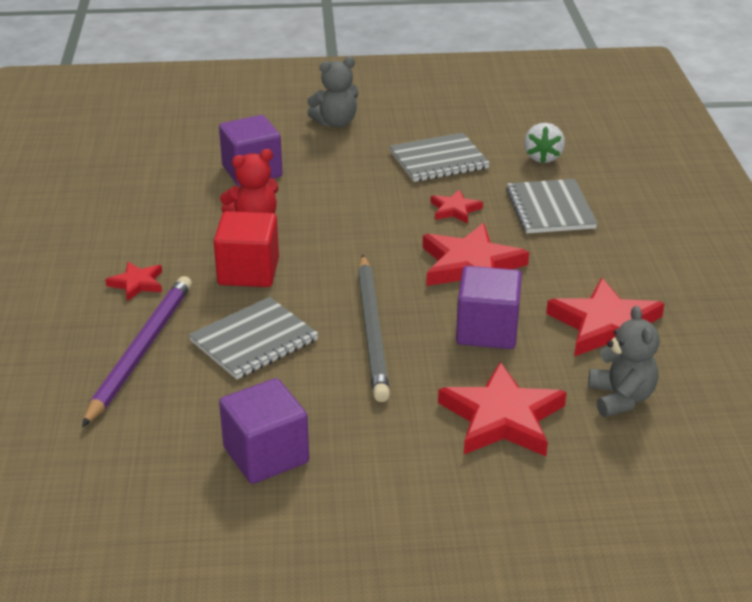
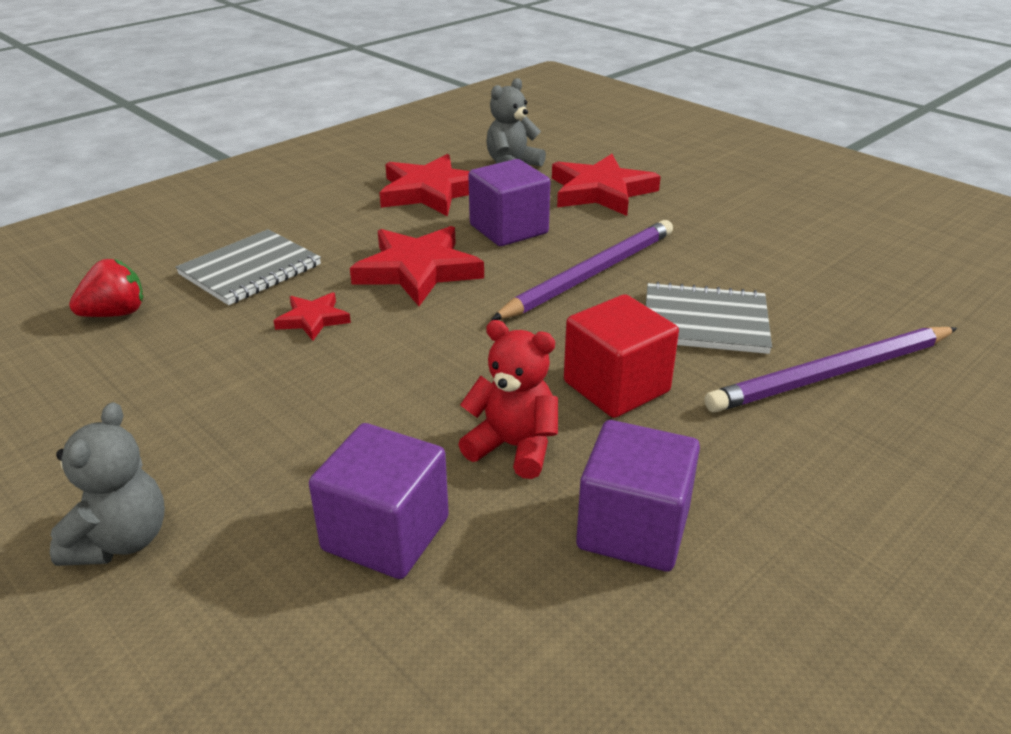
camera: 130 degrees left, 0 degrees up
(137, 283) = (763, 453): red star -> none
(266, 455) = (798, 250): purple cube -> purple cube (633, 528)
(336, 123) = (121, 540): grey teddy bear -> grey teddy bear turned 75 degrees clockwise
(372, 330) = (590, 274): grey pencil -> purple pencil
(438, 160) = (187, 380): grey notebook -> none
(542, 157) = (115, 314): white strawberry -> red strawberry

